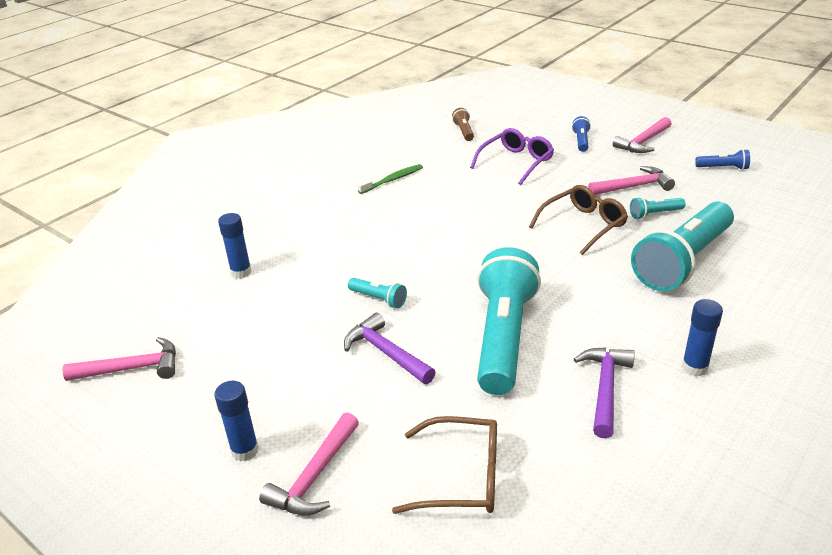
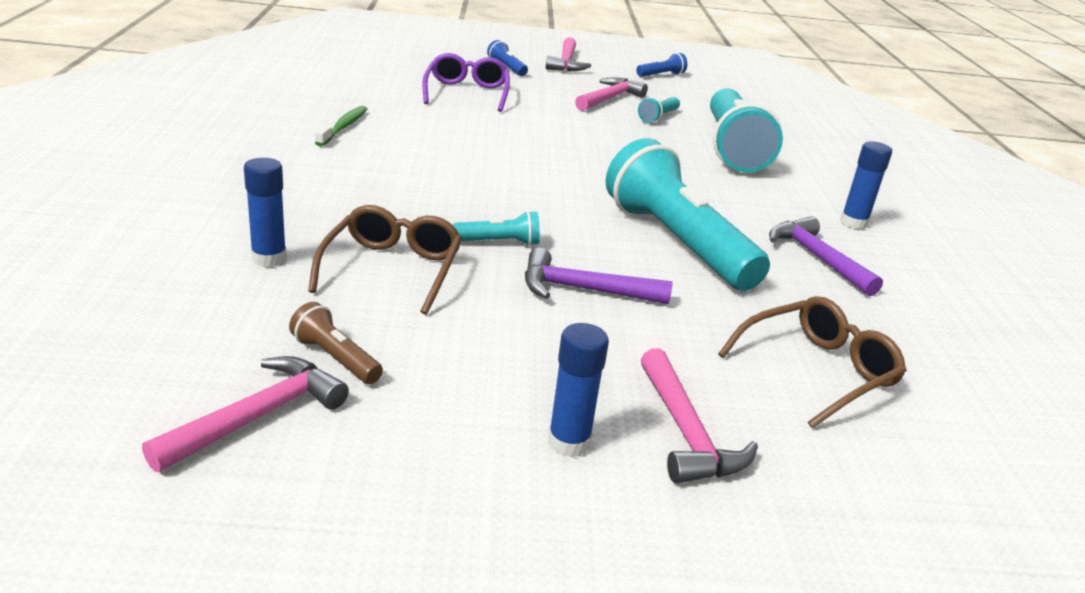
camera: 45 degrees left, 5 degrees down
(464, 131) = (365, 72): brown flashlight -> brown flashlight (335, 358)
(584, 225) = (611, 135): brown glasses -> brown glasses (392, 268)

